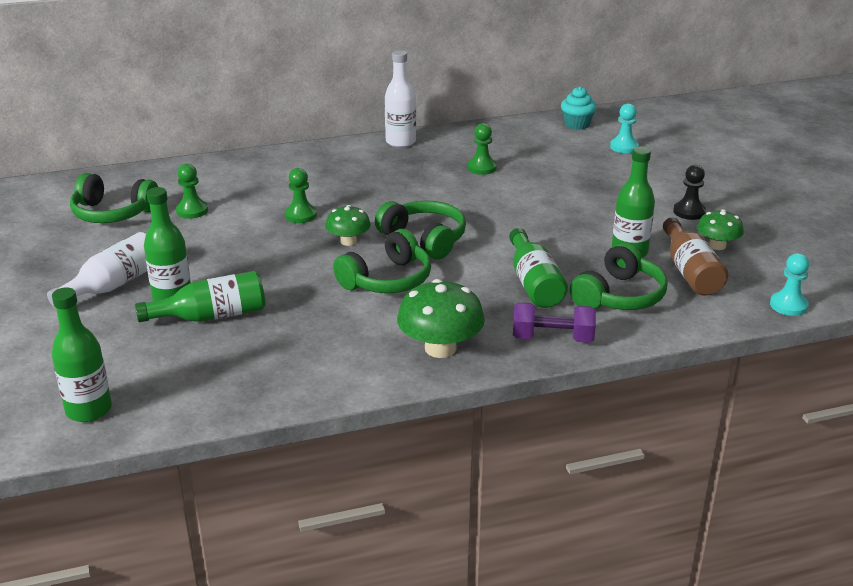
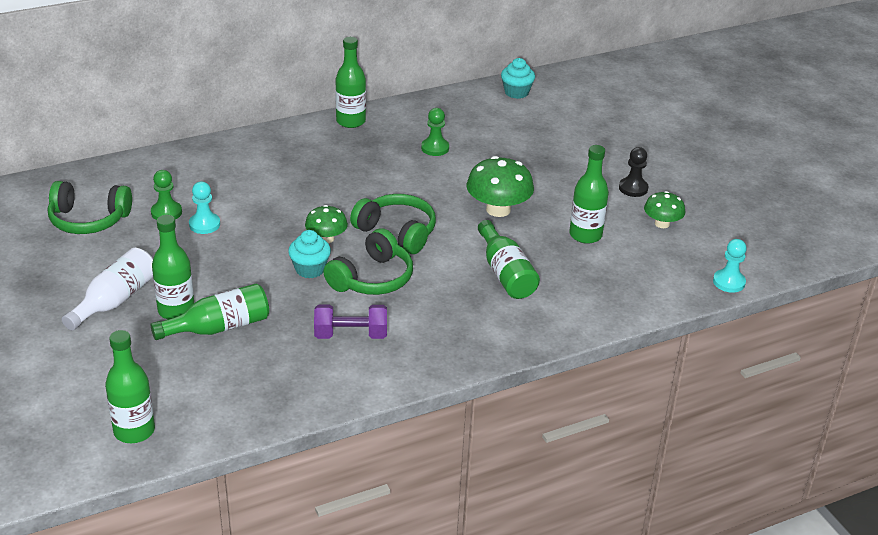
camera: 10 degrees left, 5 degrees up
(301, 215) = (274, 212): green pawn -> none
(323, 268) = (310, 269): none -> turquoise cupcake
(400, 142) = (351, 121): white bottle -> green bottle
(440, 348) = (435, 346): green mushroom -> green mushroom (498, 209)
(552, 338) = (531, 329): purple dumbbell -> purple dumbbell (350, 335)
(619, 296) = (582, 282): green headphones -> none
(624, 147) = (564, 117): turquoise pawn -> turquoise pawn (204, 224)
(690, 272) = (641, 253): brown bottle -> none

